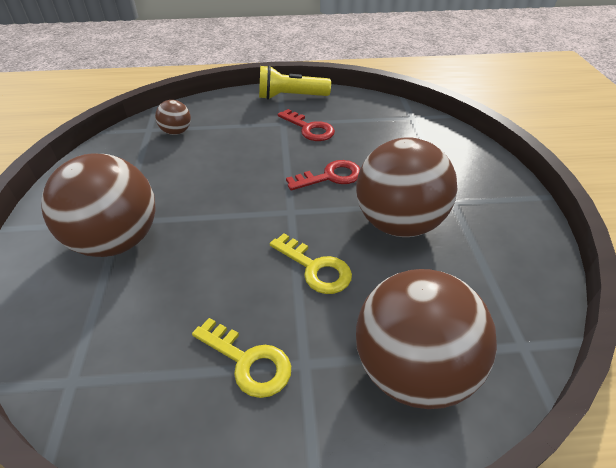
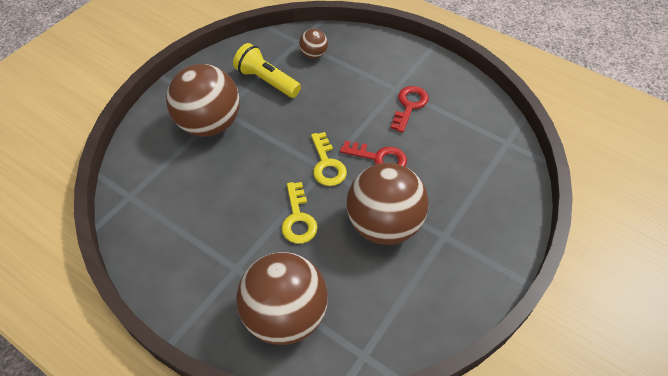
camera: 40 degrees right, 10 degrees up
(248, 362) = (210, 246): yellow key -> yellow key (327, 164)
(291, 97) = (428, 65): yellow flashlight -> yellow flashlight (267, 81)
(309, 129) = (409, 106): red key -> red key turned 150 degrees counterclockwise

